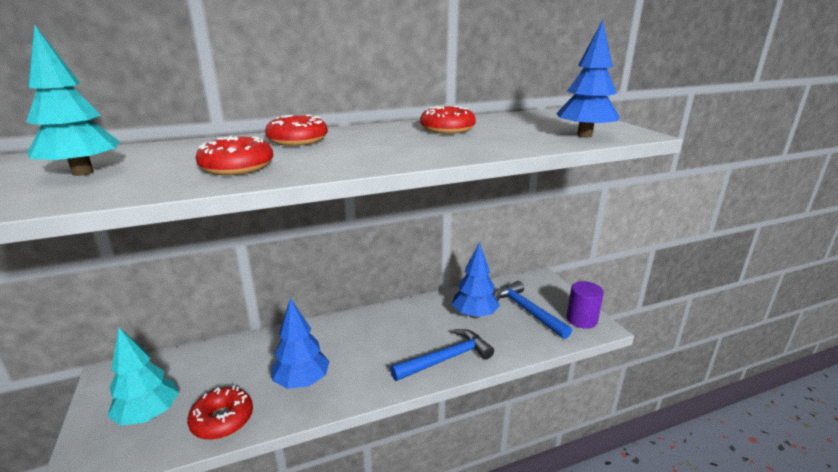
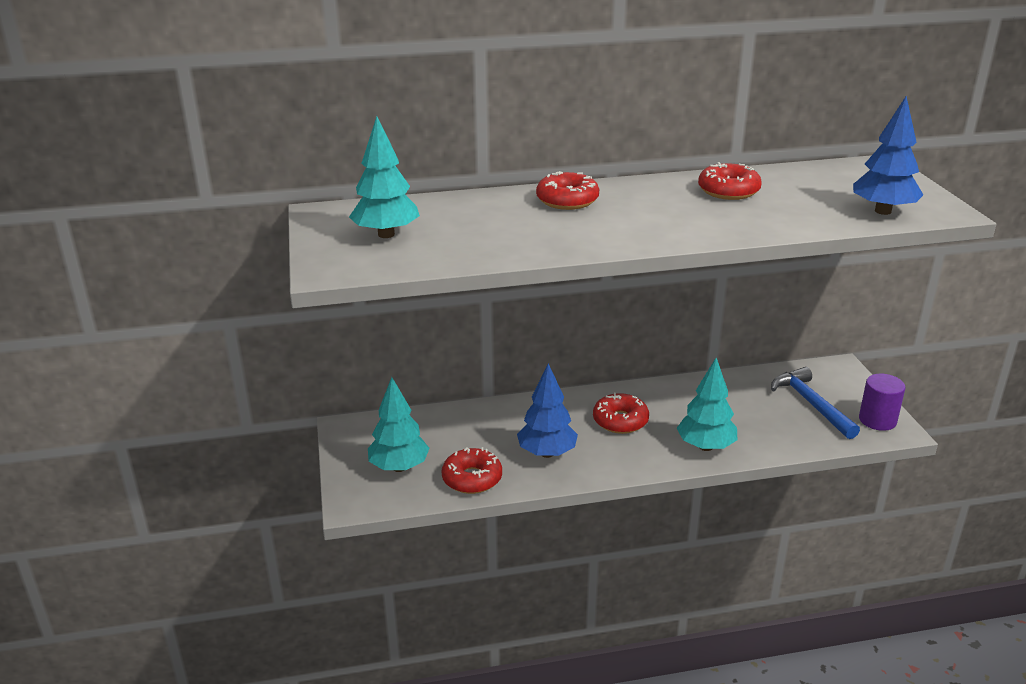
camera: 10 degrees right, 5 degrees up
(237, 167) = (521, 236): red donut -> red donut (620, 421)
(446, 359) = (705, 446): blue hammer -> turquoise tree
(474, 315) = (744, 403): blue tree -> none

